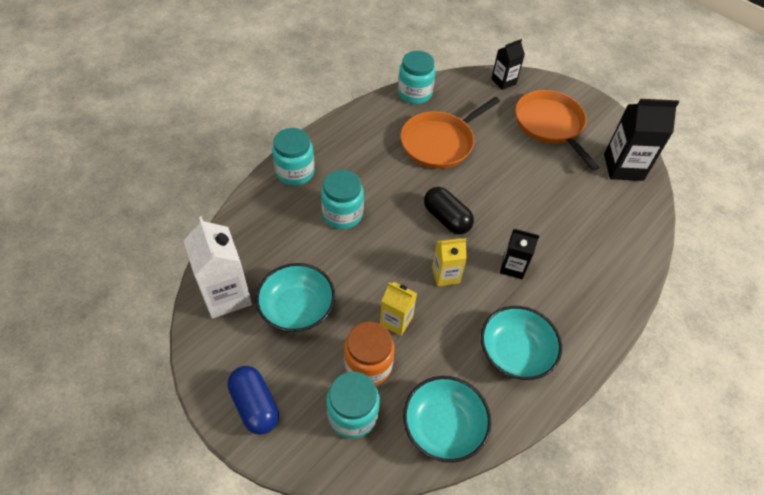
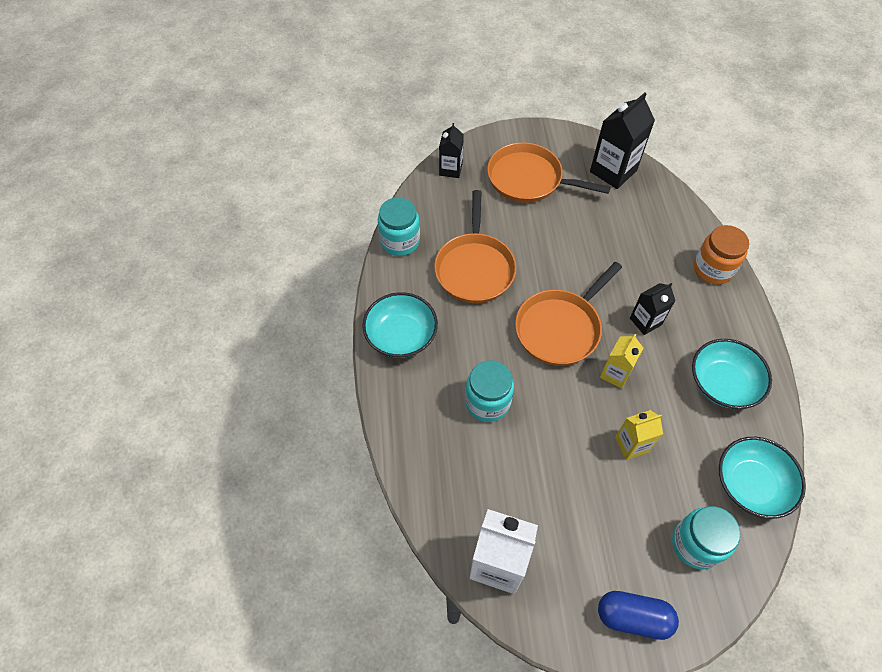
camera: 45 degrees left, 5 degrees up
(295, 172) = (403, 405): turquoise jar -> none
(297, 308) = (559, 512): turquoise bowl -> turquoise bowl (401, 335)
(368, 365) = (658, 498): orange jar -> orange jar (712, 269)
(446, 219) = (560, 328): black capsule -> orange pan

